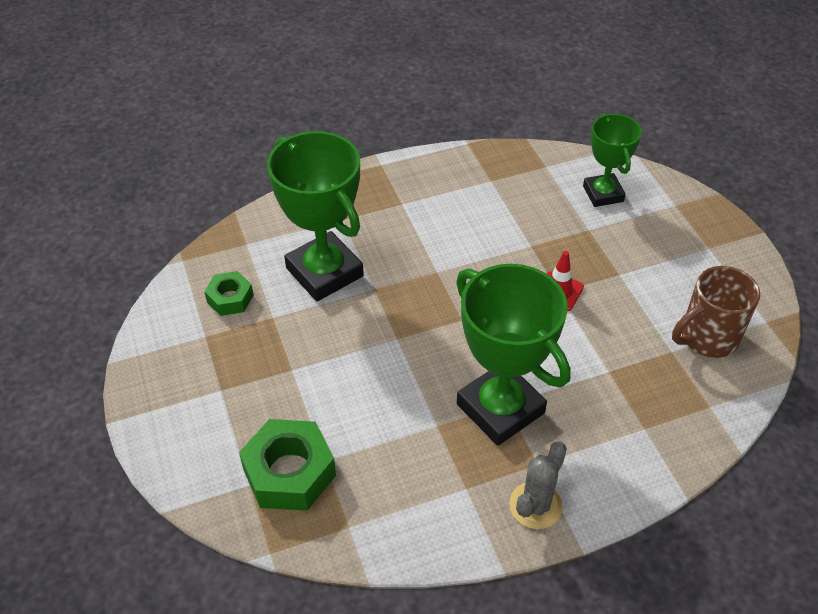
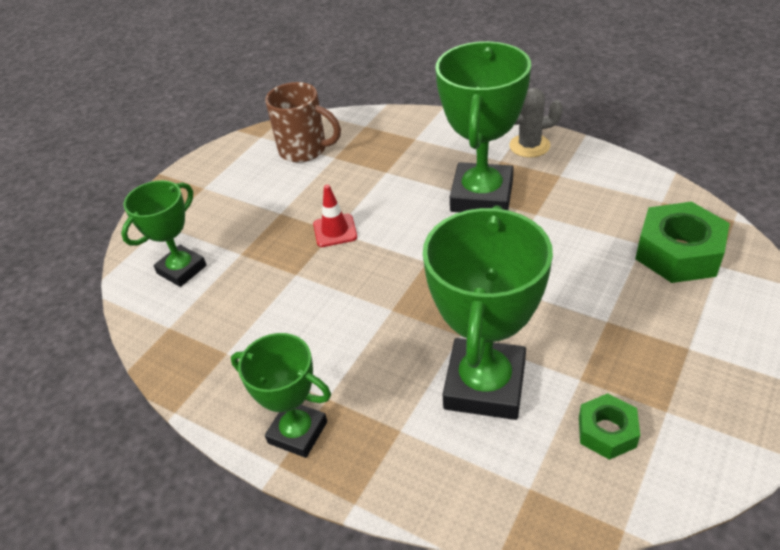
camera: 125 degrees left, 5 degrees down
(392, 180) = (297, 432): none -> green trophy

